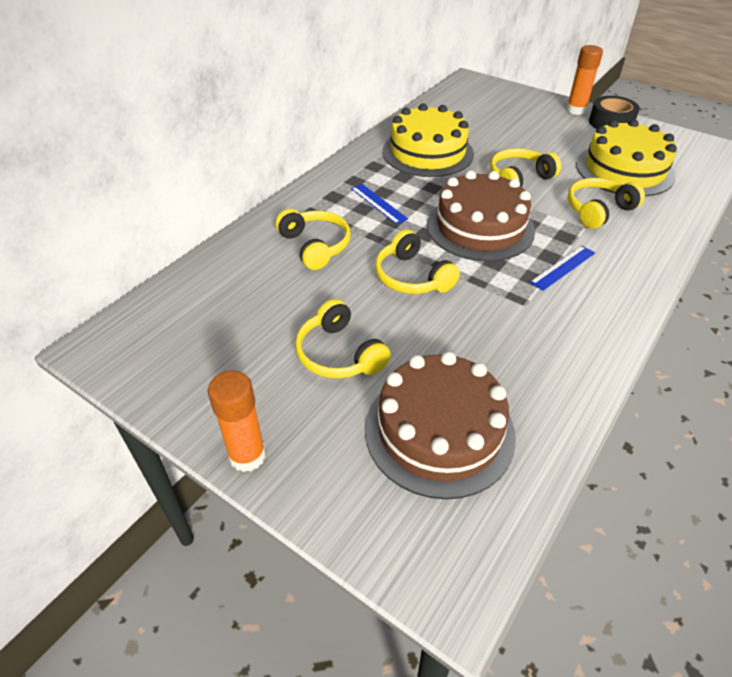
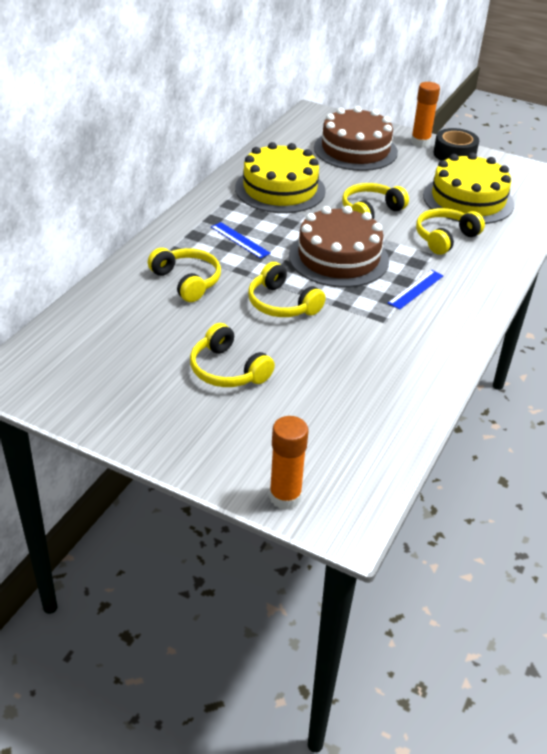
camera: 10 degrees left, 5 degrees down
(247, 456) = (165, 450): orange glue stick -> orange glue stick (285, 497)
(439, 431) = (322, 422): brown cake -> brown cake (355, 150)

